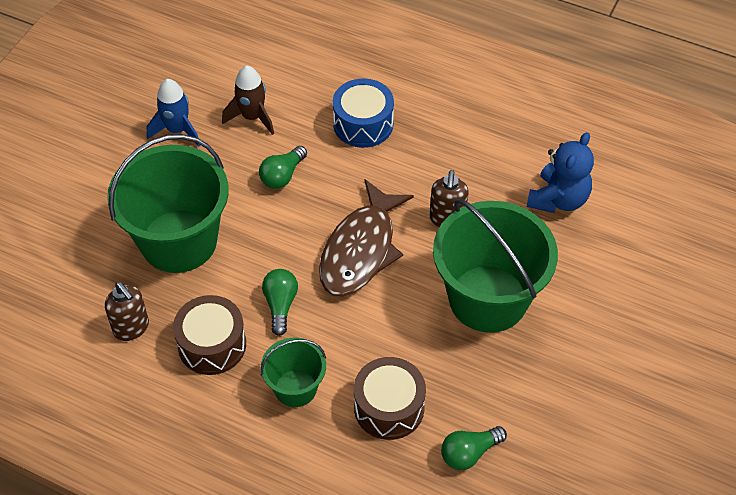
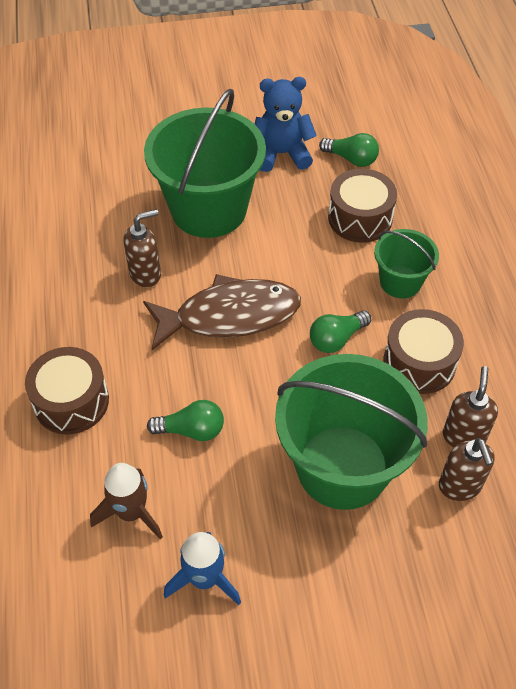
camera: 125 degrees left, 0 degrees up
(102, 298) = (460, 486): none -> brown soap dispenser
(363, 124) = (71, 401): blue drum -> brown drum
(558, 199) = (65, 212): blue teddy bear -> blue teddy bear (281, 154)

